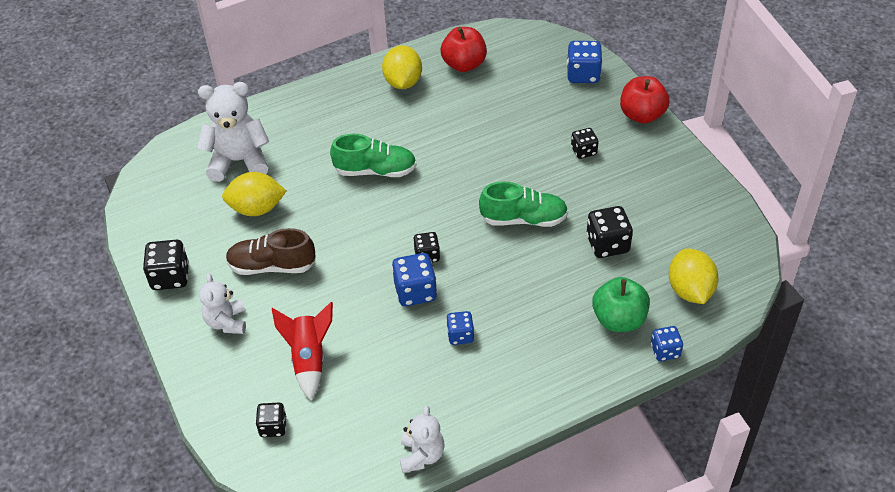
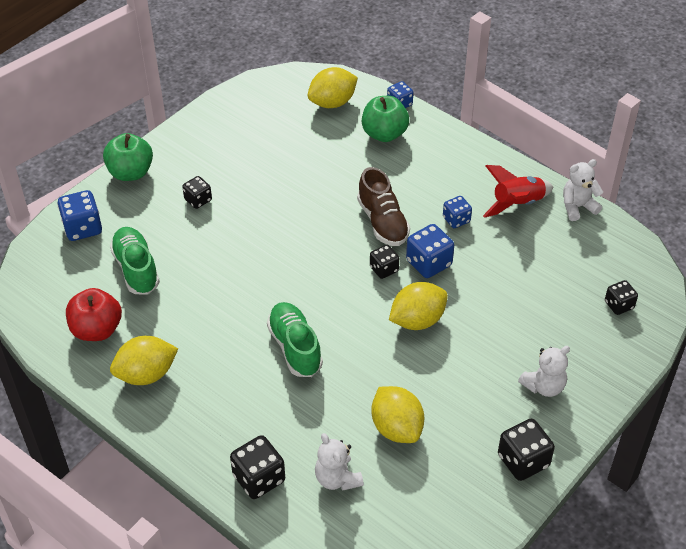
camera: 115 degrees left, 0 degrees up
(239, 161) = (337, 478): white teddy bear -> white teddy bear, size x0.60
(272, 266) = (461, 380): brown shoe -> brown shoe (382, 222)
(309, 359) = (542, 308): red rocket -> red rocket (517, 204)
(354, 259) = (417, 320): none -> yellow lemon
(523, 219) = (305, 217): green shoe -> green shoe (136, 269)
(607, 244) = (308, 158): black dice -> black dice (259, 478)
(642, 115) = (131, 172): red apple -> green apple

